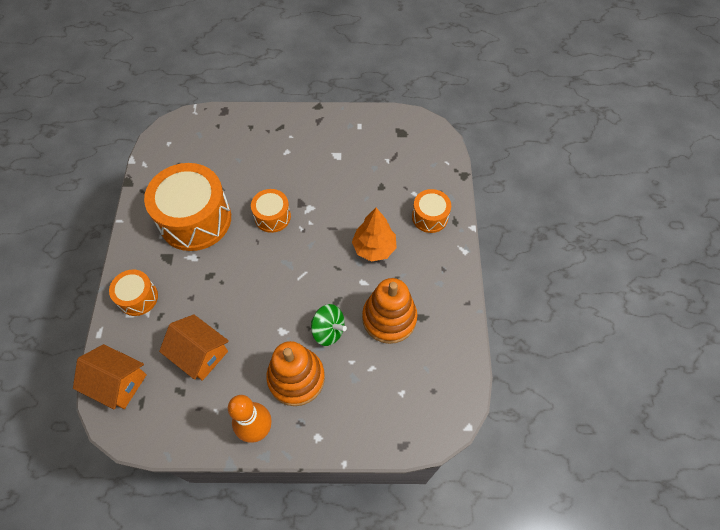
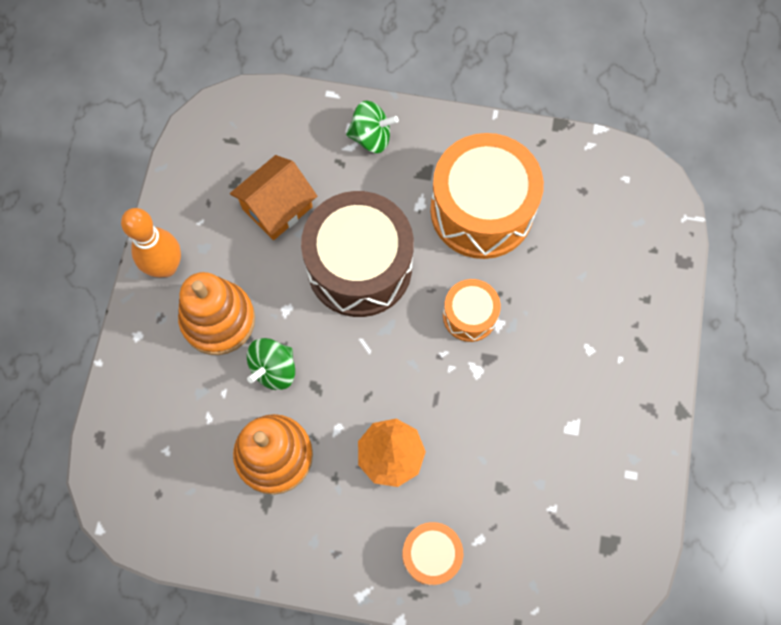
camera: 100 degrees right, 10 degrees up
(118, 383) = (261, 116): orange house -> none
(138, 297) = (371, 137): orange drum -> green spinning top
(244, 288) = (359, 266): none -> brown drum

